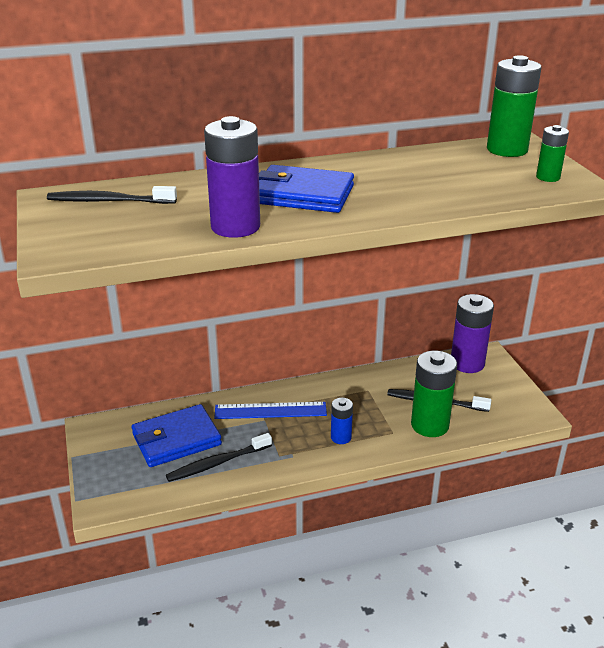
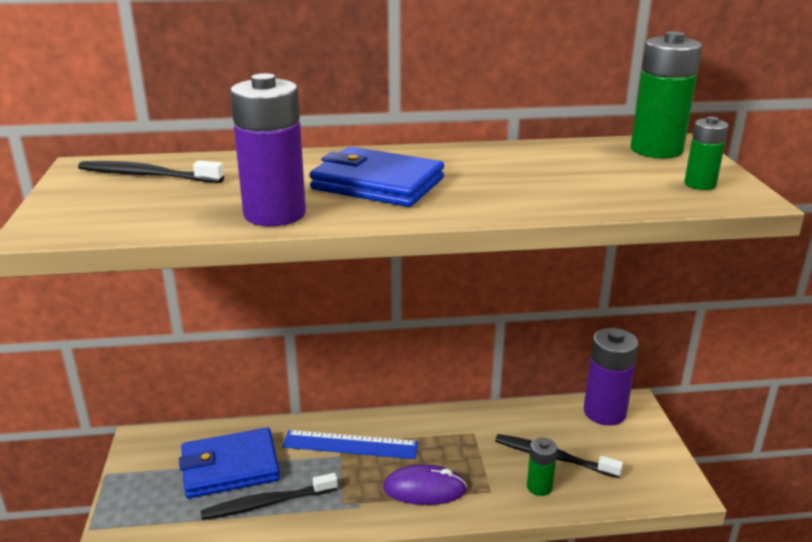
camera: 10 degrees right, 5 degrees down
(341, 437) = (424, 489): blue battery -> purple mouse
(430, 425) = (539, 487): green battery -> green battery, size x0.54

